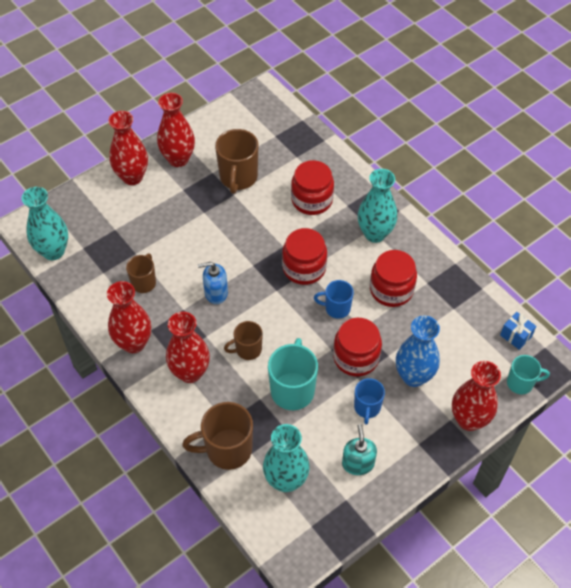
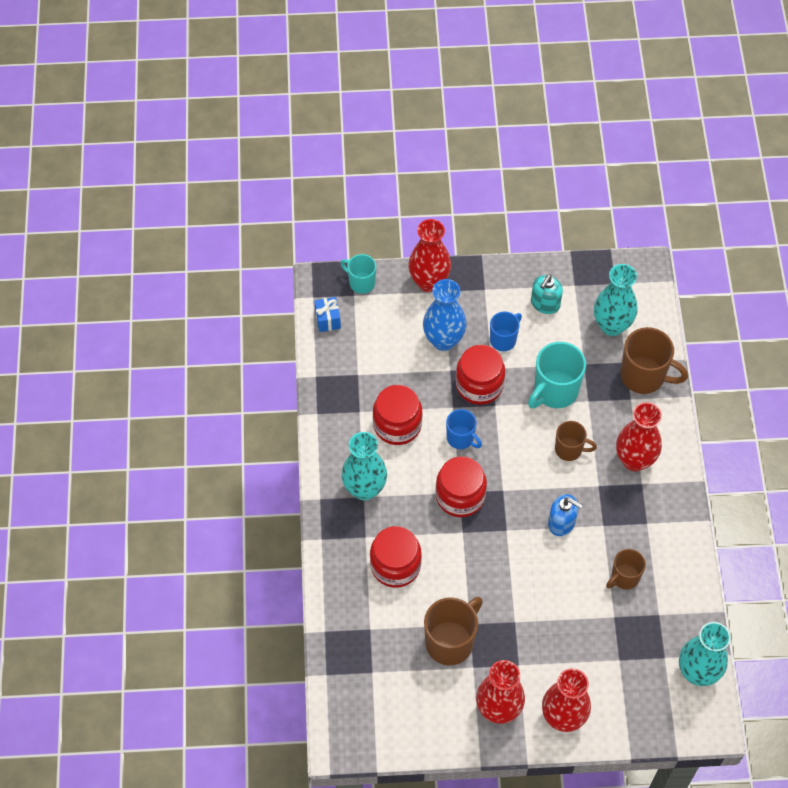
camera: 145 degrees left, 5 degrees up
(134, 343) = (670, 519): red vase -> none

